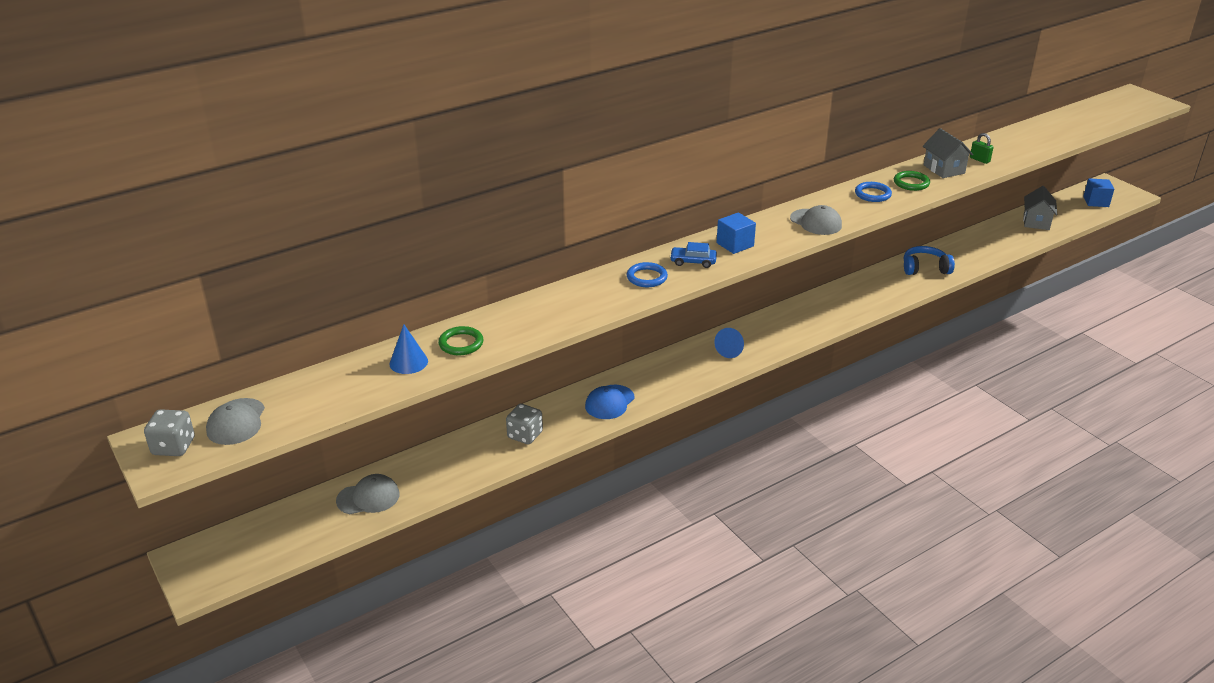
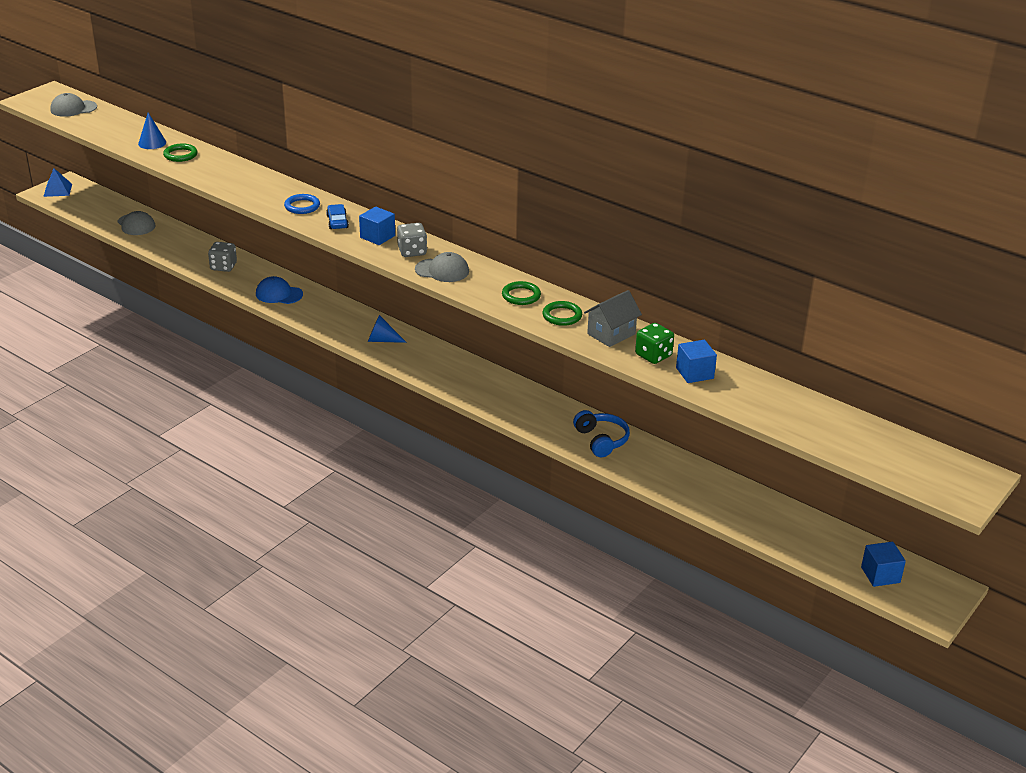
camera: 70 degrees right, 0 degrees up
(173, 447) = (46, 98): grey dice -> grey dice (412, 251)
(202, 569) = (58, 190): none -> blue pyramid
(816, 222) = (442, 270): grey cap -> grey cap turned 105 degrees counterclockwise
(872, 194) = (521, 296): blue ring -> green ring
(979, 160) = (653, 355): green padlock -> green dice
(1006, 150) = (694, 373): none -> blue cube
(1036, 222) = (778, 521): grey house -> none

